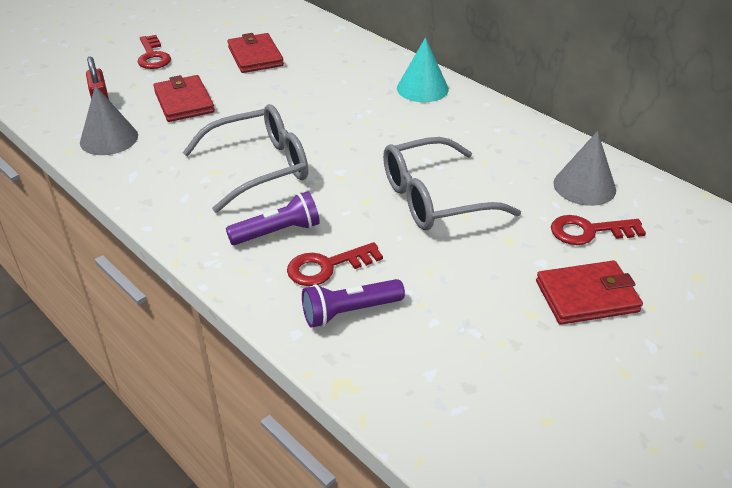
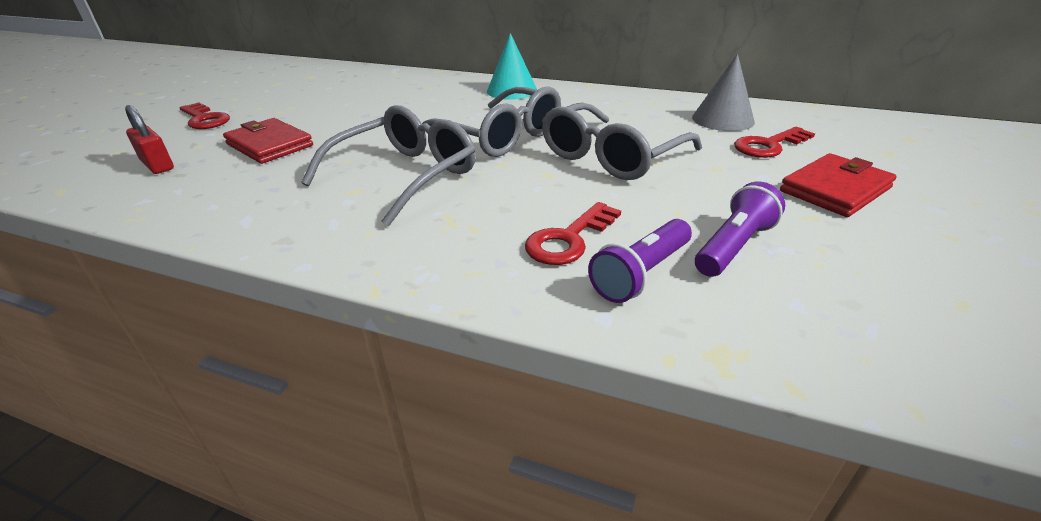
camera: 25 degrees left, 5 degrees down
(109, 139) = (189, 194): grey cone -> none
(255, 56) = (326, 100): red wallet -> none
(277, 232) = (480, 224): purple flashlight -> purple flashlight (734, 246)
(363, 146) = (500, 137): none -> grey glasses

